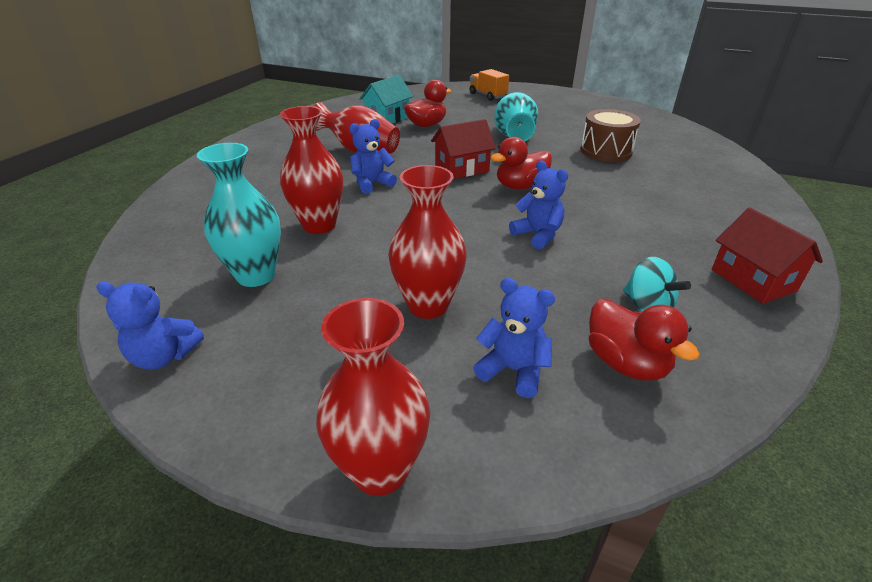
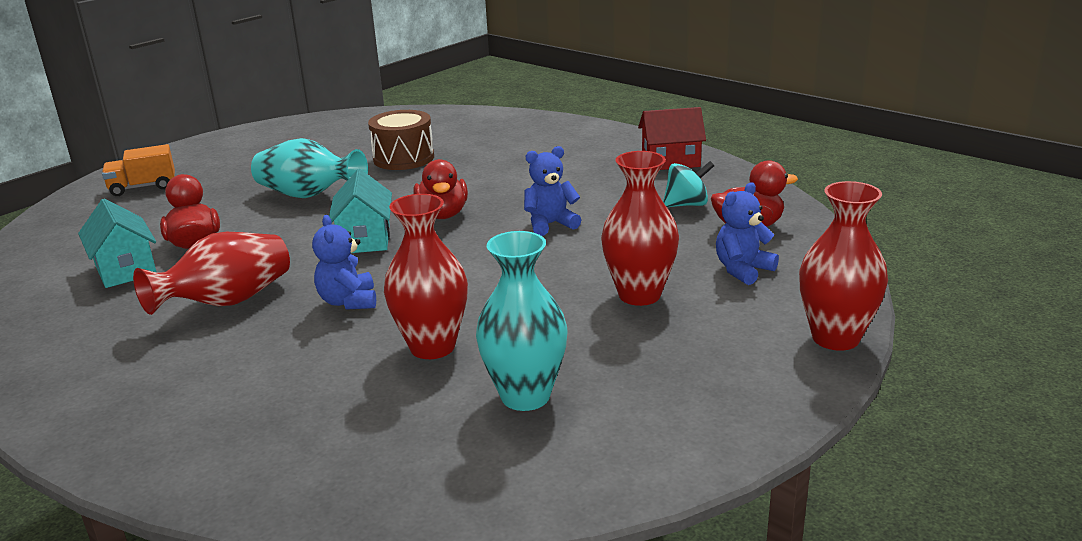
camera: 70 degrees left, 10 degrees down
(164, 356) = (659, 458): blue teddy bear -> none
(462, 169) = (365, 239): red house -> turquoise house

